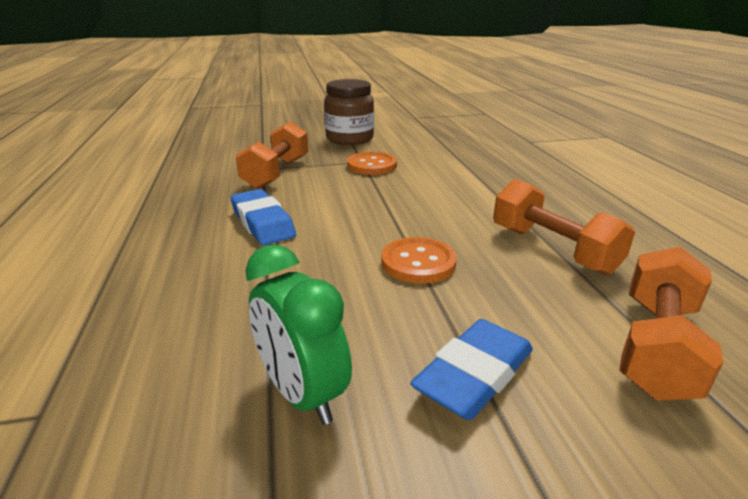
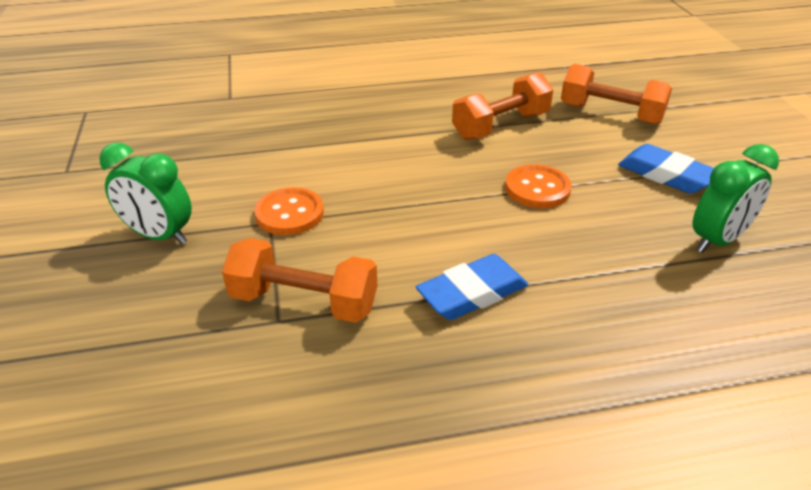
camera: 90 degrees left, 10 degrees up
(350, 139) = (159, 236): brown jar -> green clock

